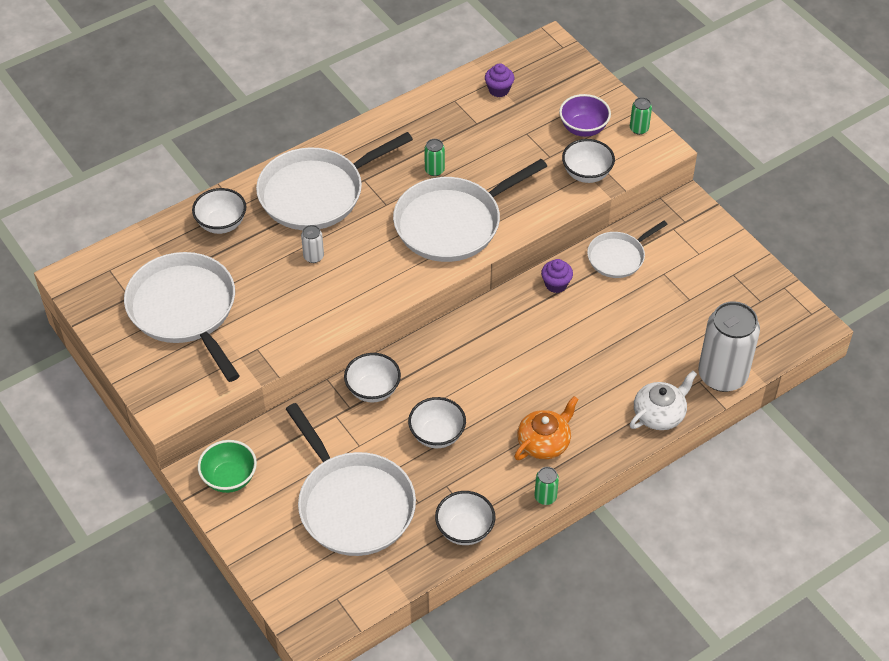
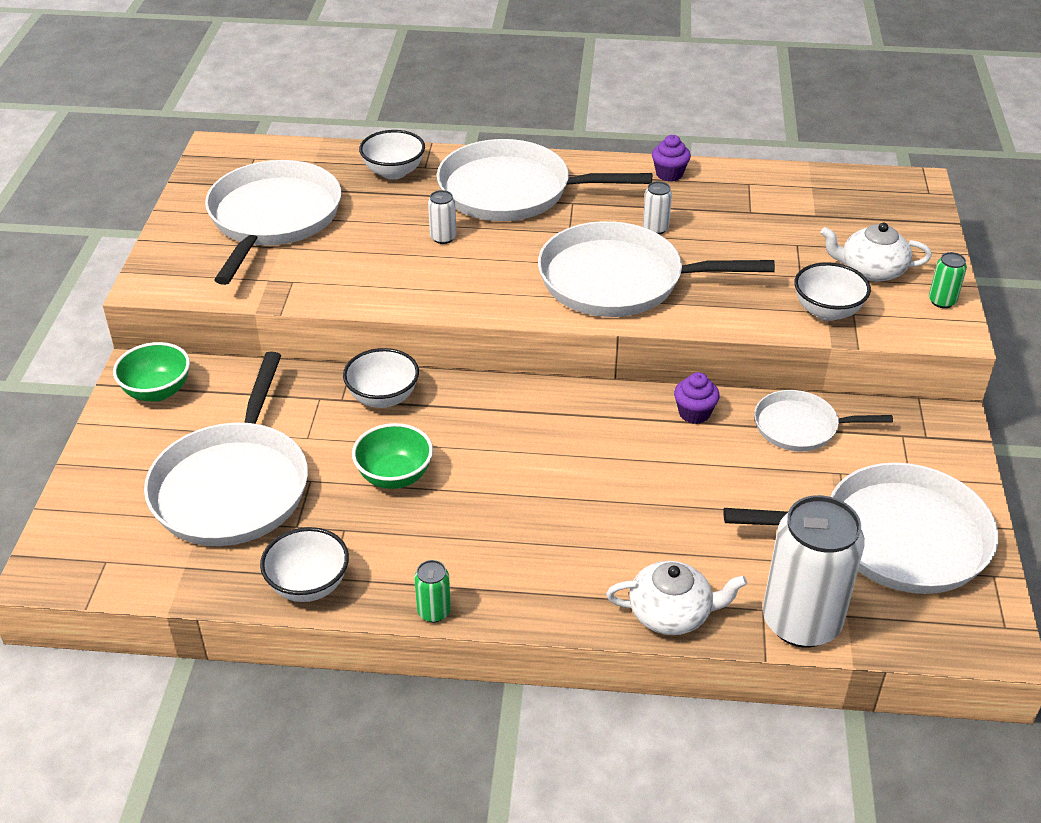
camera: 40 degrees right, 10 degrees down
(434, 170) = (655, 228): green can -> white can
(437, 435) = (394, 476): white bowl -> green bowl
(499, 90) = (809, 196): purple cupcake -> purple cupcake (669, 174)
(544, 442) = (499, 556): orange teapot -> none
(583, 128) = (871, 270): purple bowl -> white teapot
(723, 296) = (894, 538): none -> white pan

